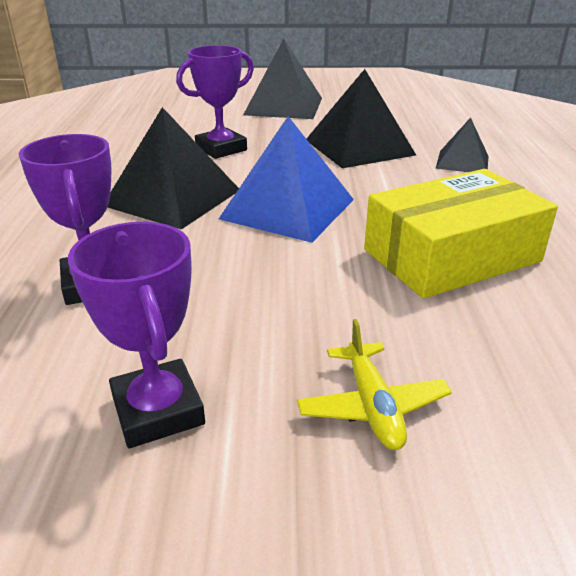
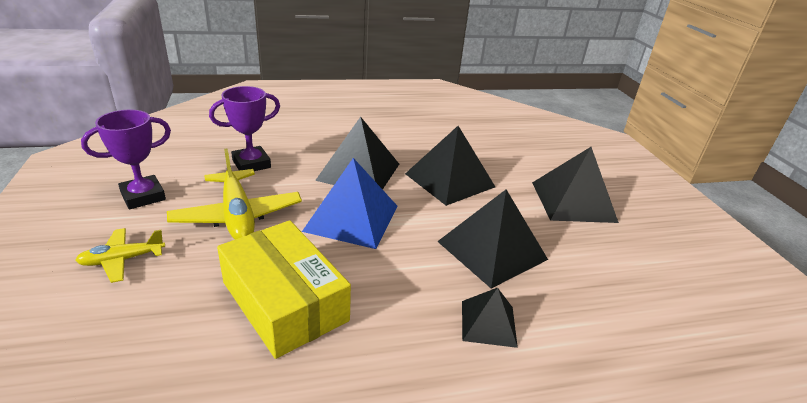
camera: 75 degrees right, 0 degrees up
(221, 149) = (449, 180): purple trophy -> black pyramid
(261, 293) = (237, 216): none -> yellow plane

